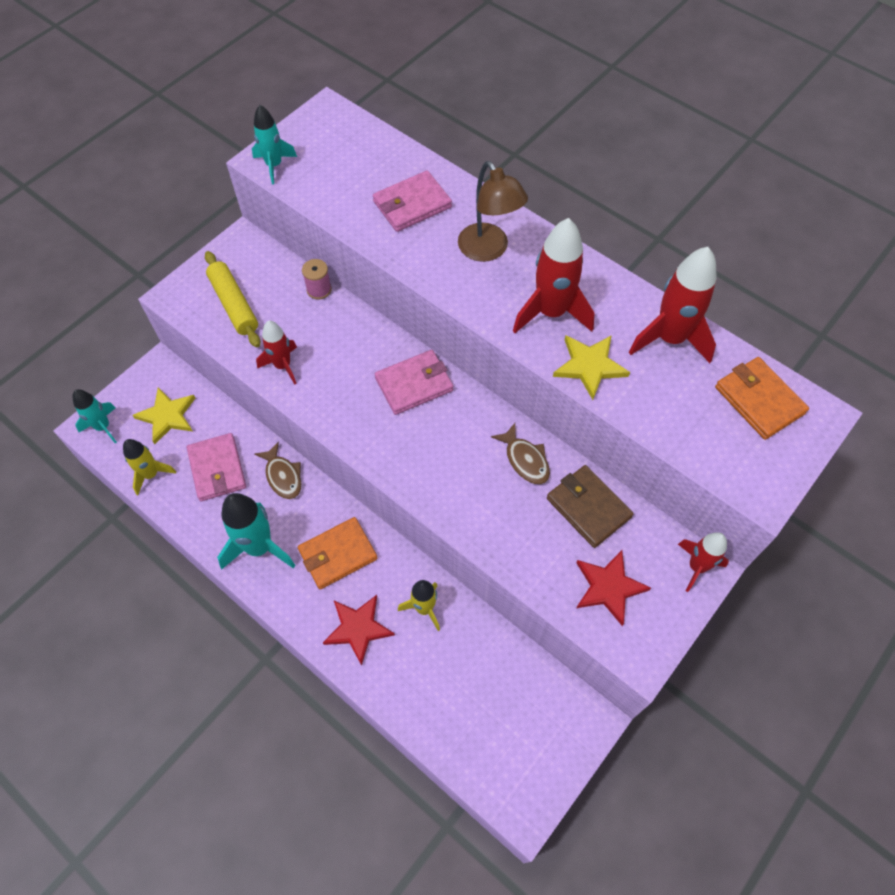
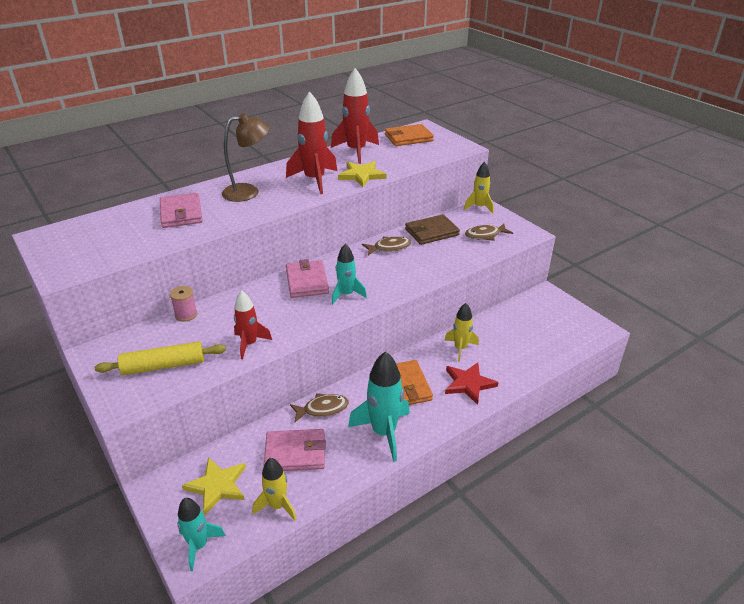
camera: 75 degrees left, 25 degrees down
(274, 165) = (75, 269): turquoise rocket -> turquoise rocket (346, 294)
(608, 587) = (485, 235): red star -> brown fish
(696, 566) = (479, 207): red rocket -> yellow rocket

